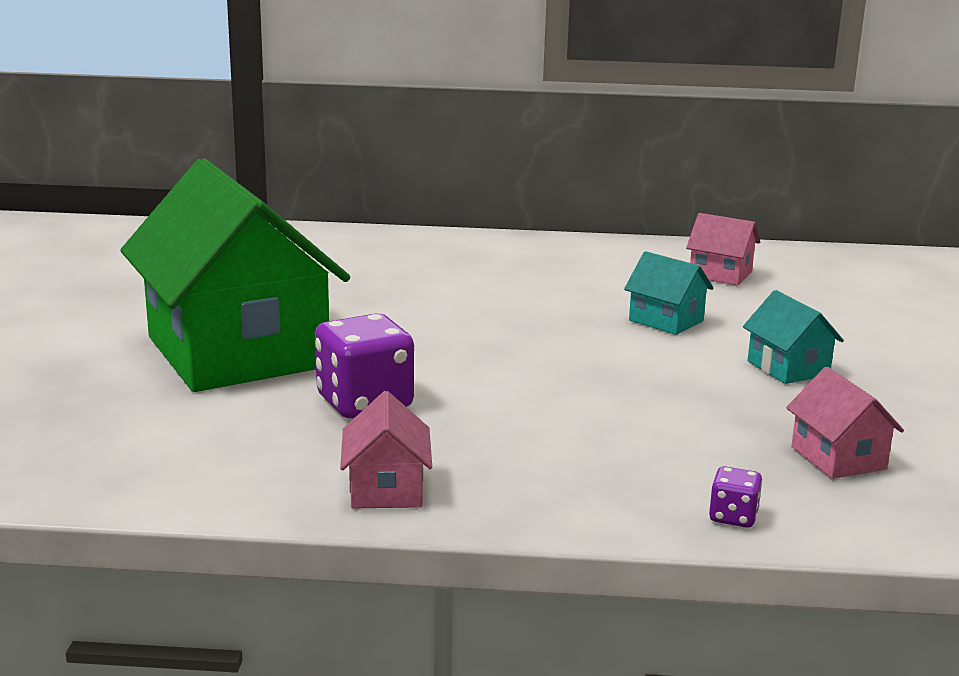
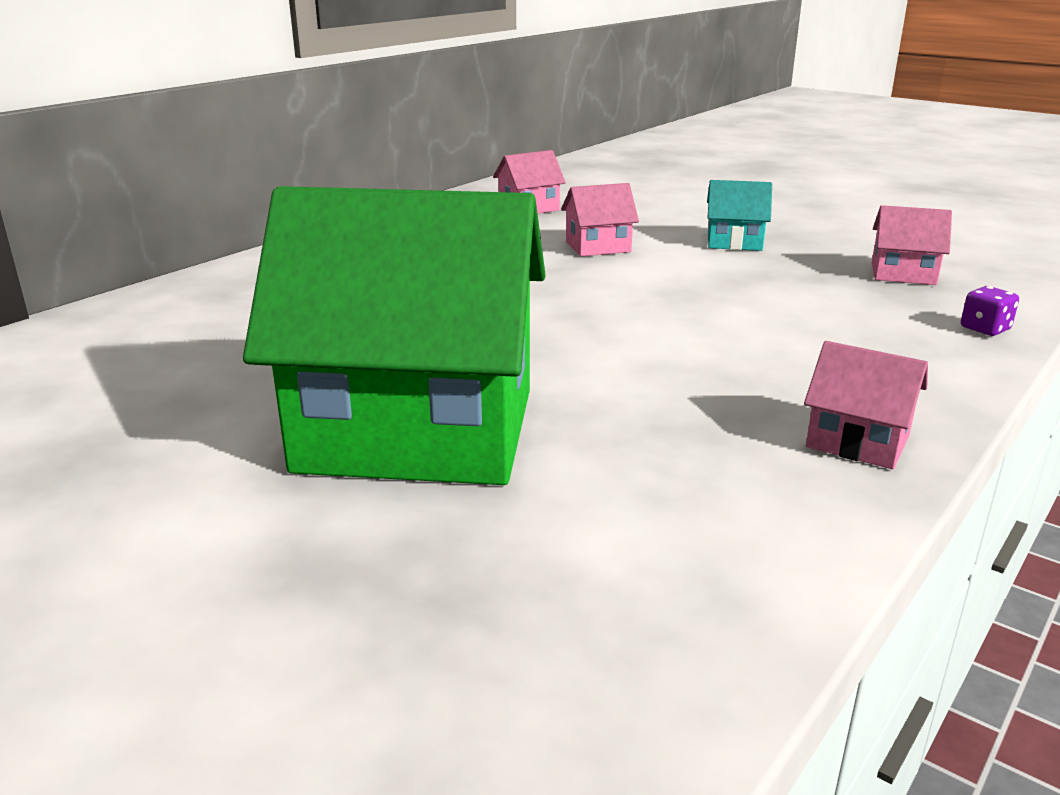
camera: 55 degrees left, 5 degrees up
(364, 402) = (640, 399): purple dice -> none
(666, 321) = (598, 247): turquoise house -> pink house

